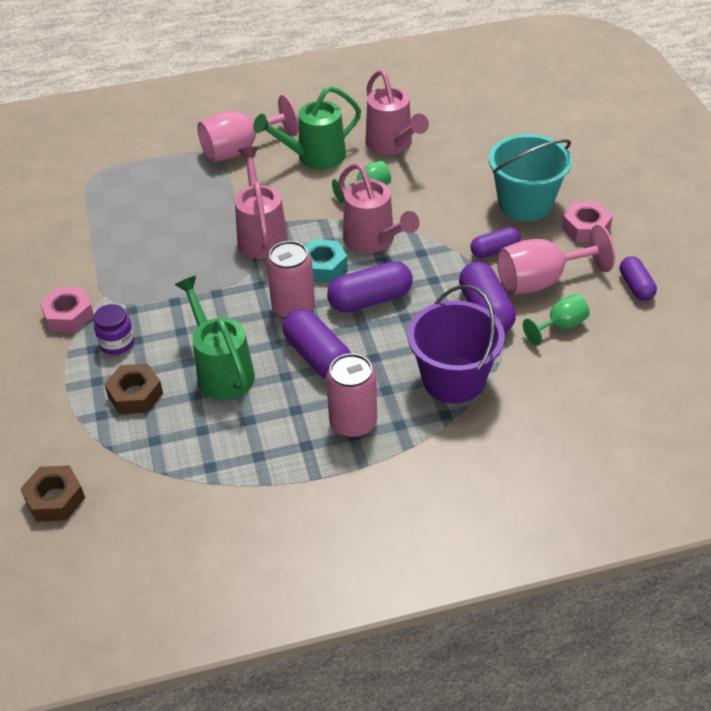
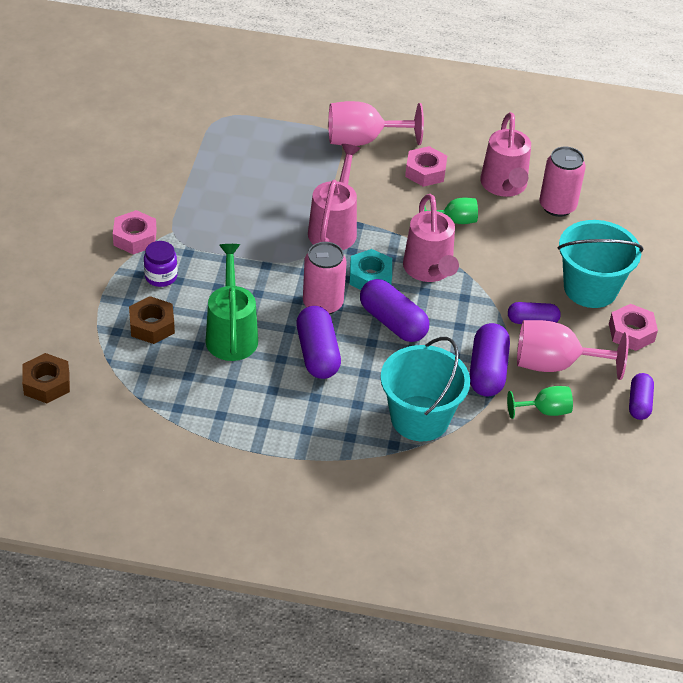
camera: 20 degrees right, 0 degrees up
(314, 157) = (425, 172): green watering can -> pink nut
(353, 423) = (313, 420): pink can -> pink can (557, 206)
(370, 300) = (392, 322): purple capsule -> purple capsule turned 45 degrees clockwise
(453, 379) = (419, 418): purple bucket -> turquoise bucket

